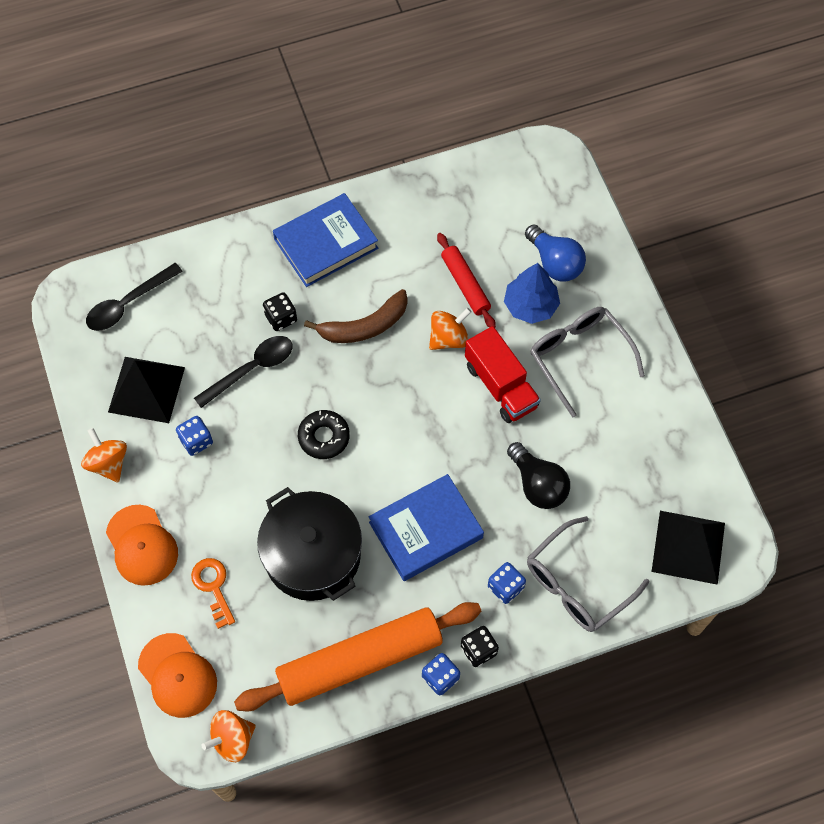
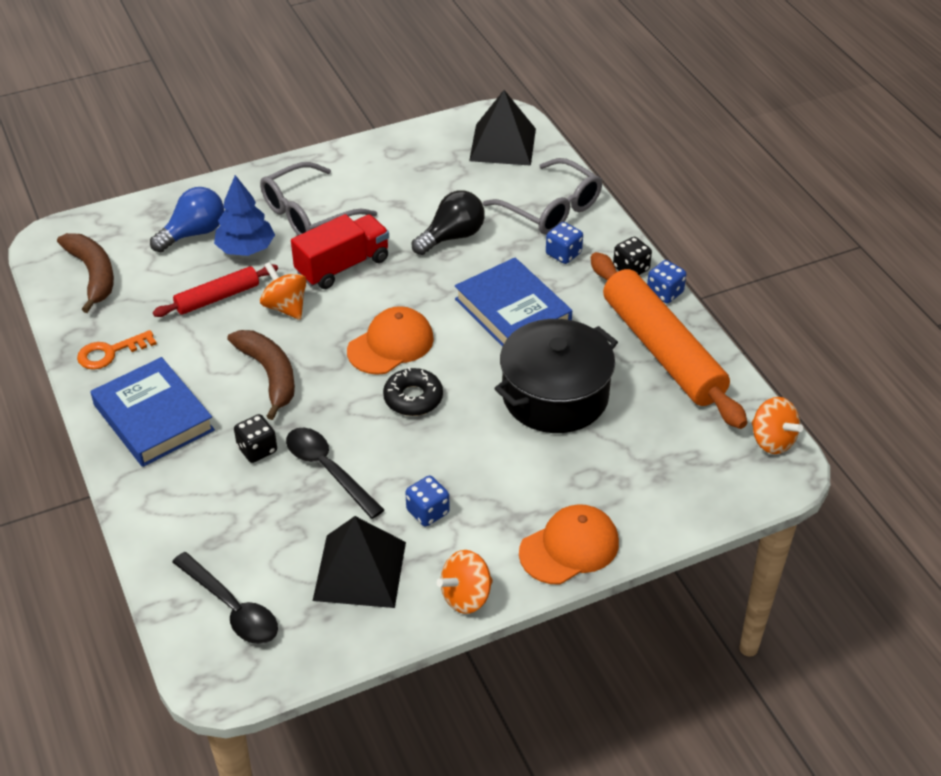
camera: 95 degrees left, 20 degrees down
(177, 675) = (716, 494): orange cap -> orange cap (391, 344)
(213, 587) = (607, 475): orange key -> orange key (110, 353)
(503, 188) = (93, 274): none -> brown banana

